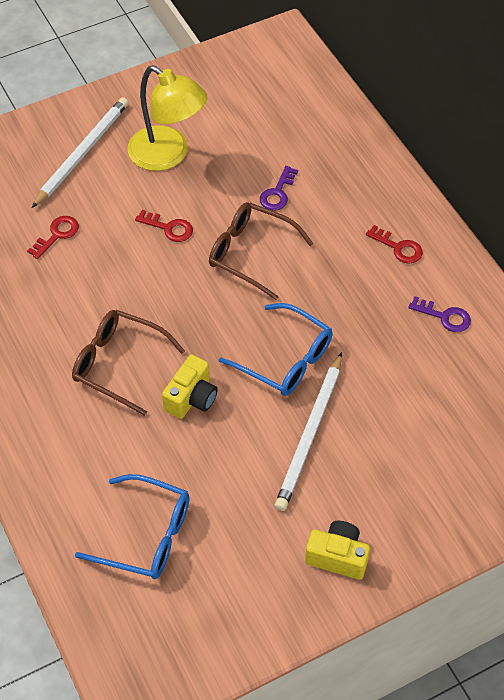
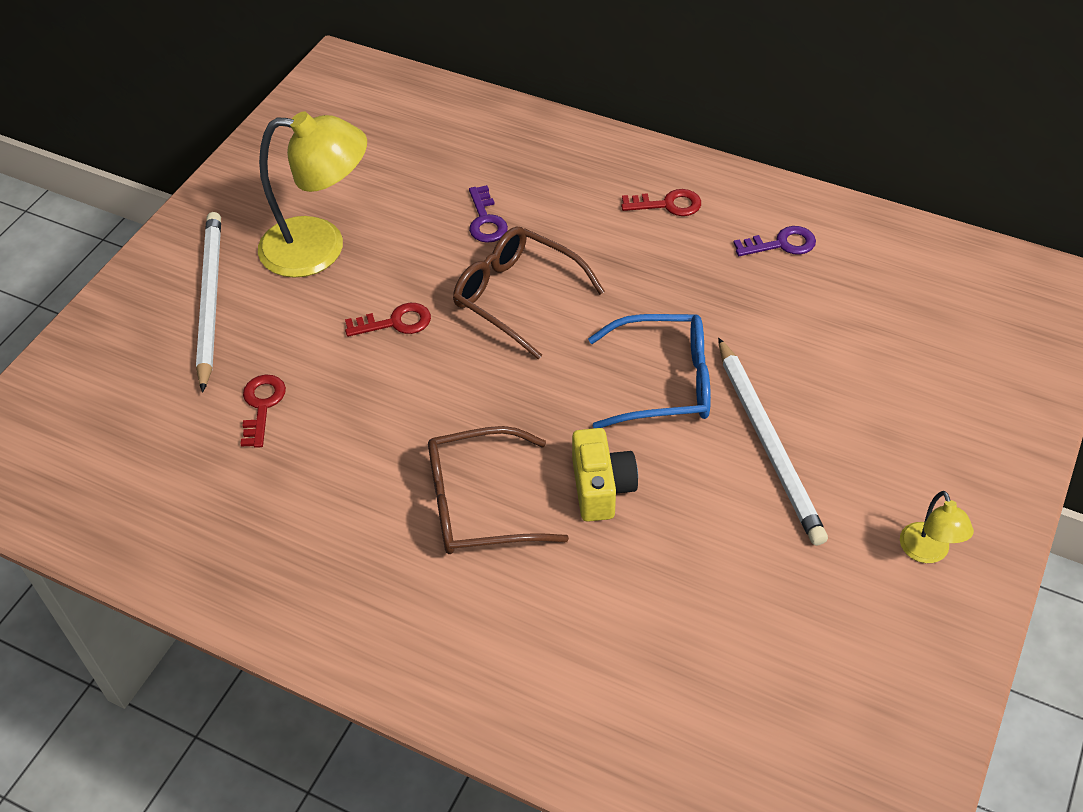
camera: 35 degrees left, 5 degrees down
(146, 535) = (701, 677): blue glasses -> none
(251, 253) = (517, 297): brown glasses -> brown glasses turned 45 degrees clockwise
(337, 556) = (927, 552): yellow camera -> yellow lamp

